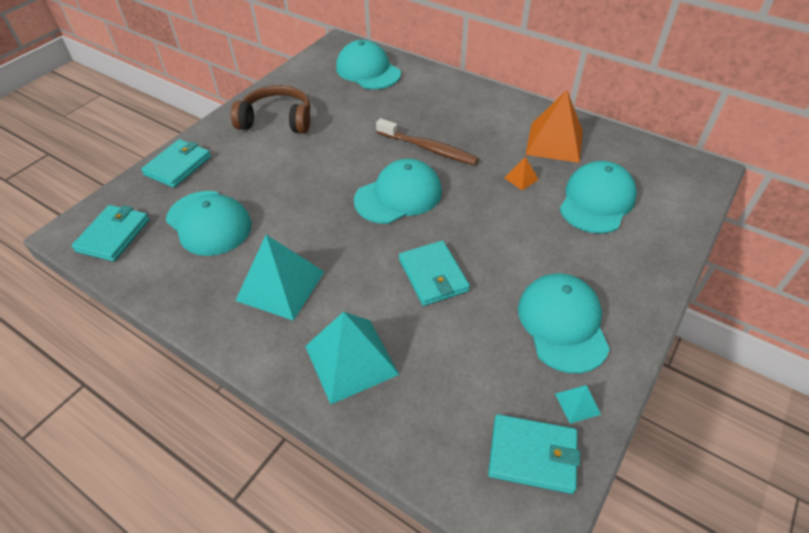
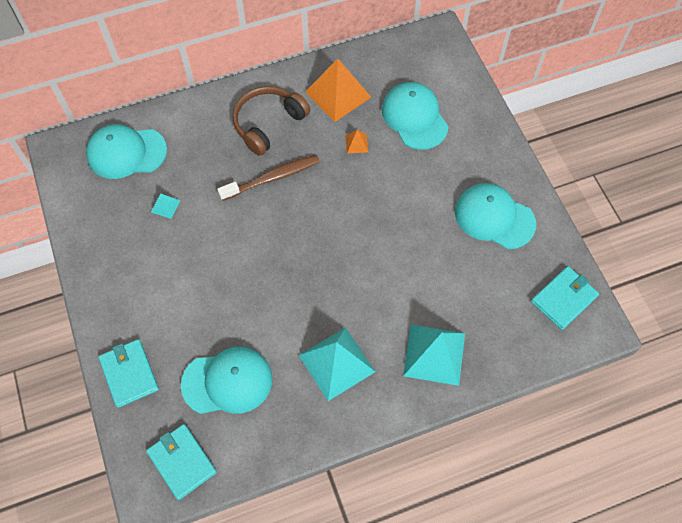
camera: 55 degrees left, 15 degrees up
(277, 120) = (134, 264): brown headphones -> brown headphones (268, 124)
(398, 196) = (308, 232): turquoise cap -> none
(433, 275) = (402, 261): turquoise wallet -> none
(577, 403) = (550, 252): turquoise pyramid -> turquoise pyramid (165, 206)

